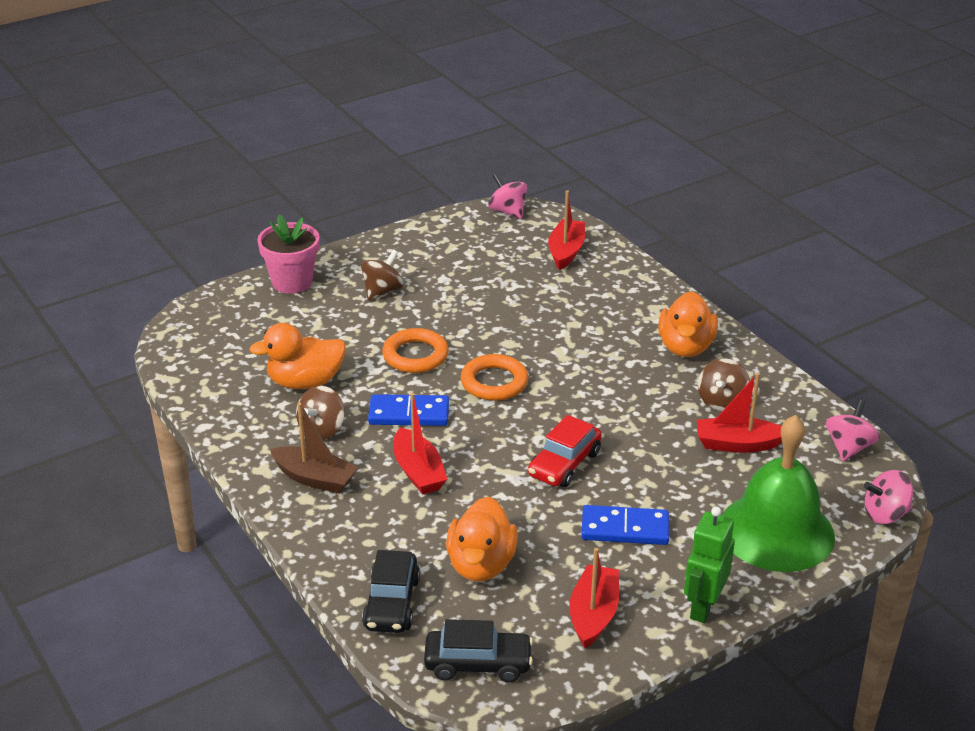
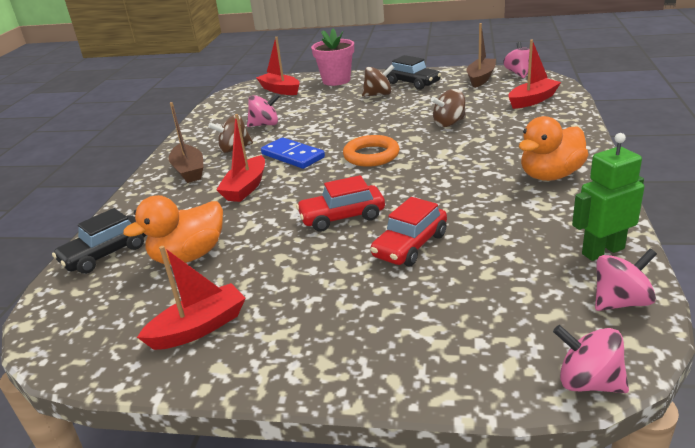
camera: 45 degrees right, 5 degrees down
(305, 382) = (265, 124): orange duck -> pink spinning top
(415, 355) = (346, 128): orange ring -> none
(472, 231) = (481, 78): none -> brown boat
(478, 664) = (79, 319): black car -> black car (412, 83)
(625, 529) = (317, 277): blue domino -> none
(658, 466) = (410, 245): none -> red car
(703, 607) = (285, 370): green robot -> green robot (602, 251)
(722, 401) = (532, 220): brown spinning top -> brown spinning top (449, 123)
(737, 444) = (503, 255): red boat -> red boat (280, 90)
(776, 531) = (444, 340): green bell -> none

